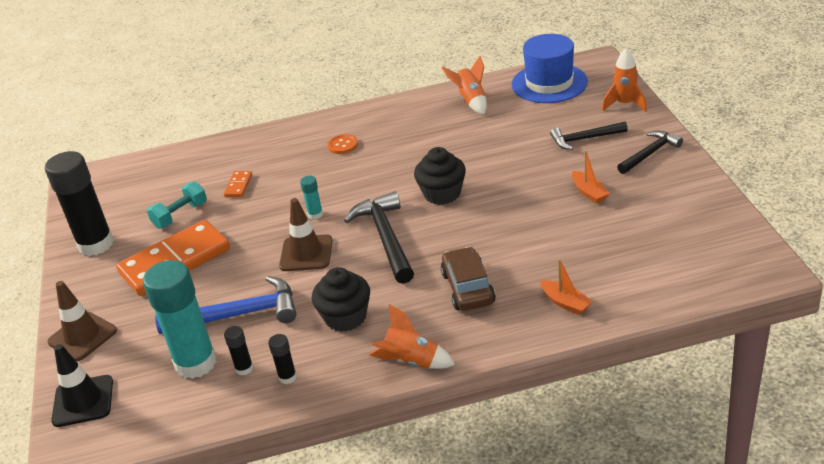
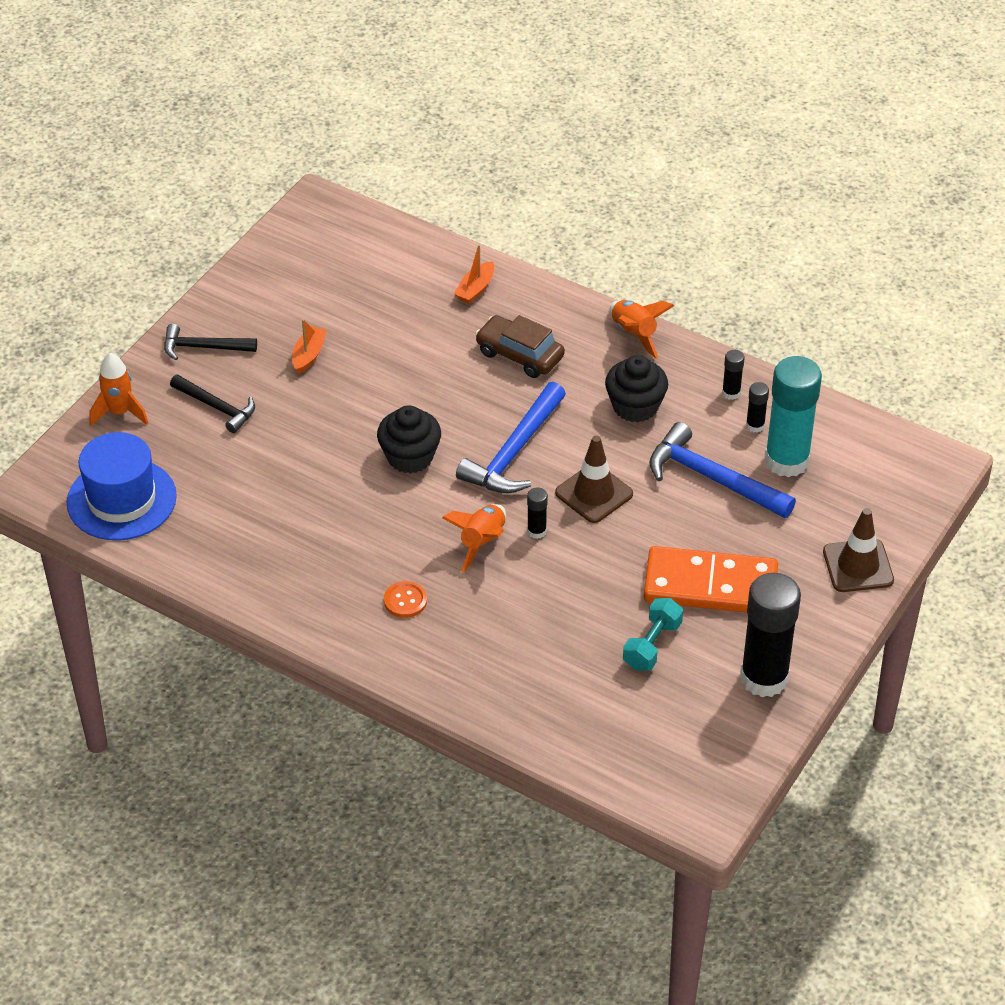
camera: 140 degrees left, 10 degrees up
(83, 401) = (902, 498): black traffic cone -> none
(180, 215) = (652, 645): turquoise dumbbell -> turquoise dumbbell turned 60 degrees counterclockwise
(238, 185) = (560, 637): orange domino -> none
(315, 214) = (536, 531): turquoise glue stick -> black glue stick
(386, 238) = (514, 452): black hammer -> blue hammer
(468, 288) = (519, 355): brown car -> brown car turned 90 degrees clockwise
(471, 101) = (218, 546): orange rocket -> orange rocket (482, 542)
(565, 303) = (475, 289): orange boat -> orange boat turned 150 degrees counterclockwise

